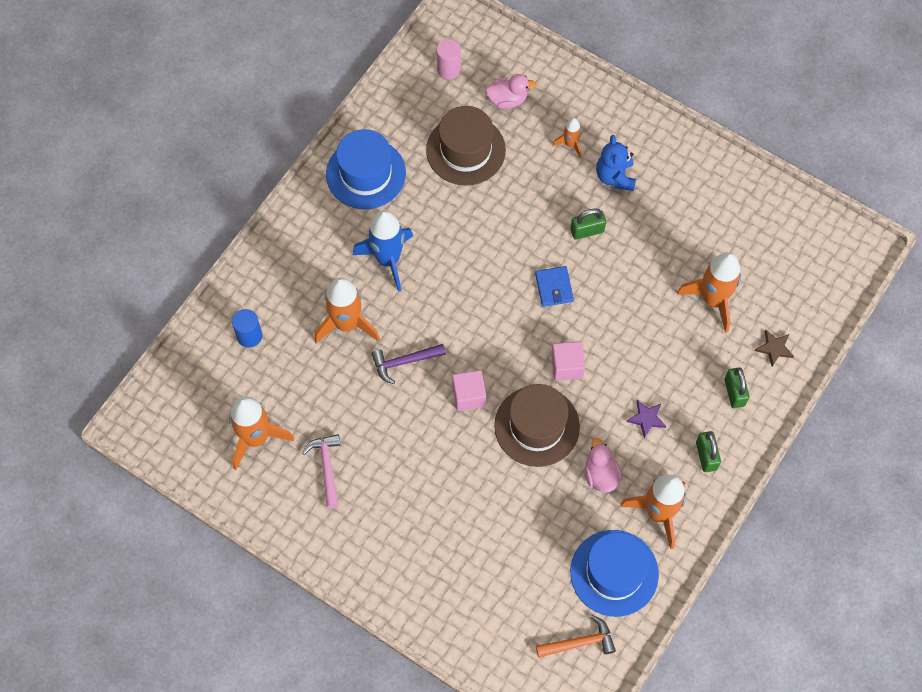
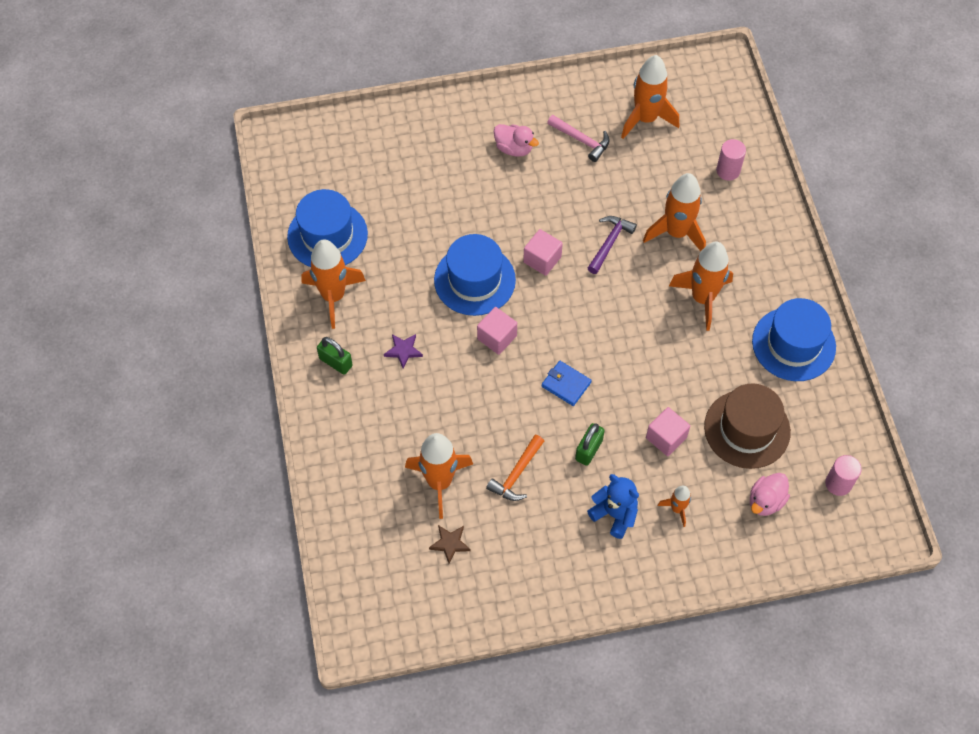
camera: 135 degrees right, 5 degrees down
(249, 336) = (728, 171): blue cylinder -> pink cylinder
(388, 260) = (702, 298): blue rocket -> orange rocket
(526, 192) = (666, 438): none -> pink cube
(537, 426) = (474, 280): brown hat -> blue hat
(579, 642) = (310, 178): orange hammer -> orange hammer (516, 474)
(600, 475) = (398, 287): pink duck -> pink duck (514, 148)
(734, 392) = (357, 425): green padlock -> none
(774, 348) = (357, 486): brown star -> brown star (450, 543)

